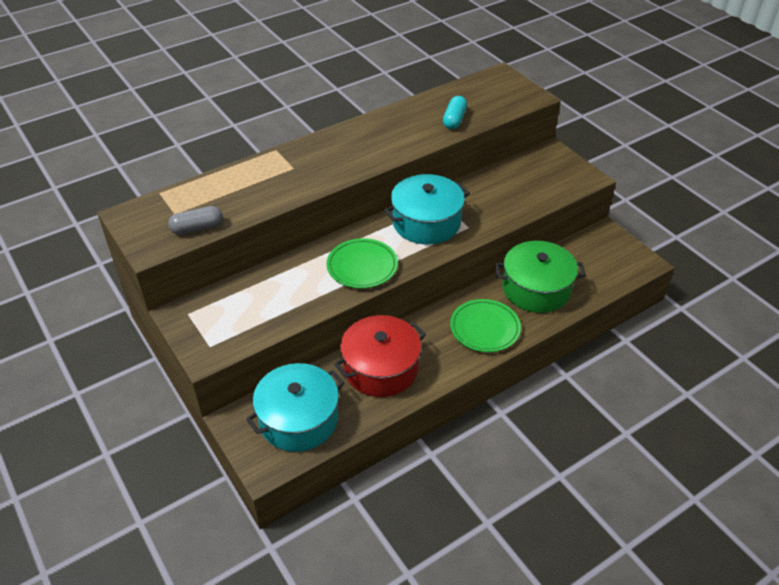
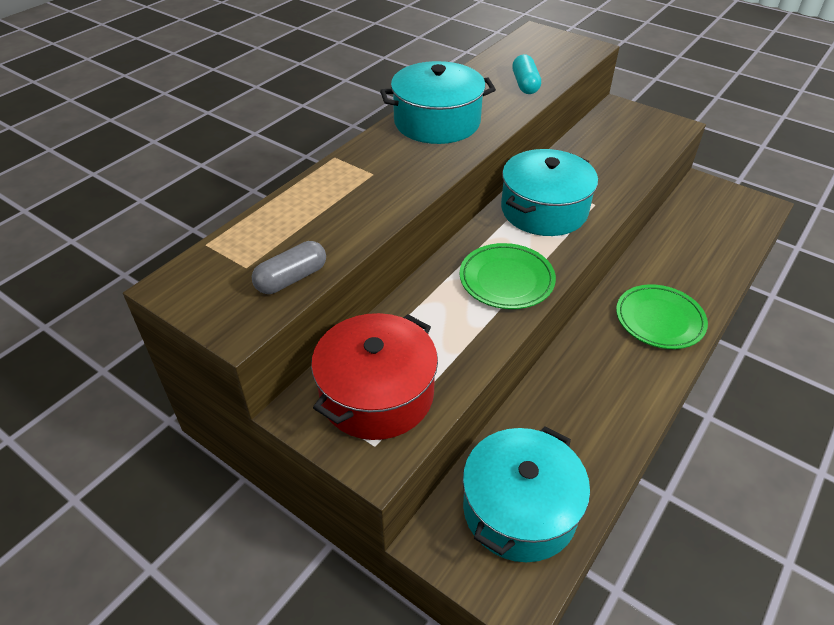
camera: 20 degrees left, 0 degrees up
(365, 138) = (437, 122): none -> turquoise pot
(381, 368) = (576, 404): red pot -> red pot (377, 394)
(536, 289) = (680, 260): green pot -> none

